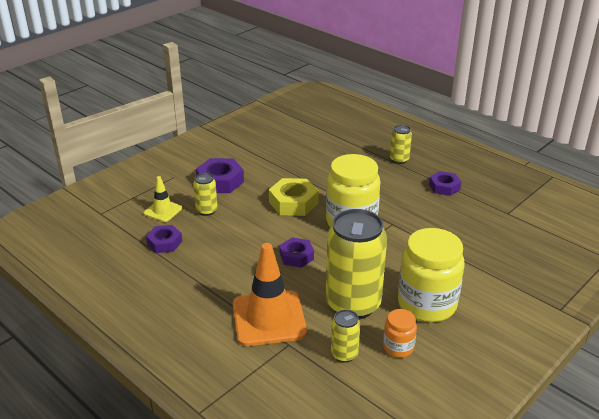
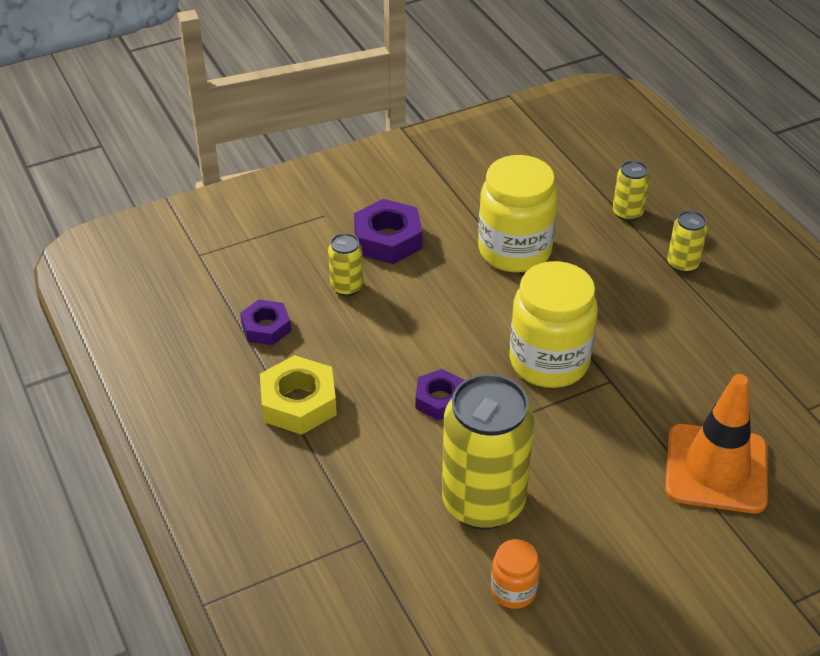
camera: 20 degrees right, 10 degrees up
(163, 211) = (285, 272): yellow traffic cone -> none
(269, 318) = (355, 491): orange traffic cone -> orange traffic cone (716, 469)
(293, 202) = (478, 304): yellow nut -> yellow nut (299, 403)
(344, 354) = (432, 578): yellow can -> yellow can (627, 213)
(427, 304) = (591, 534): yellow jar -> yellow jar (514, 251)
(444, 187) = (729, 334): purple nut -> none

